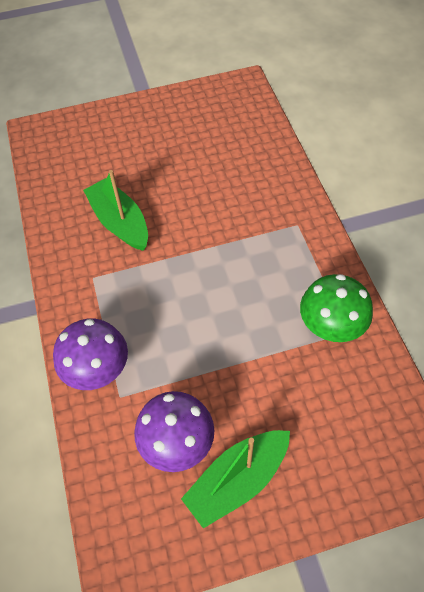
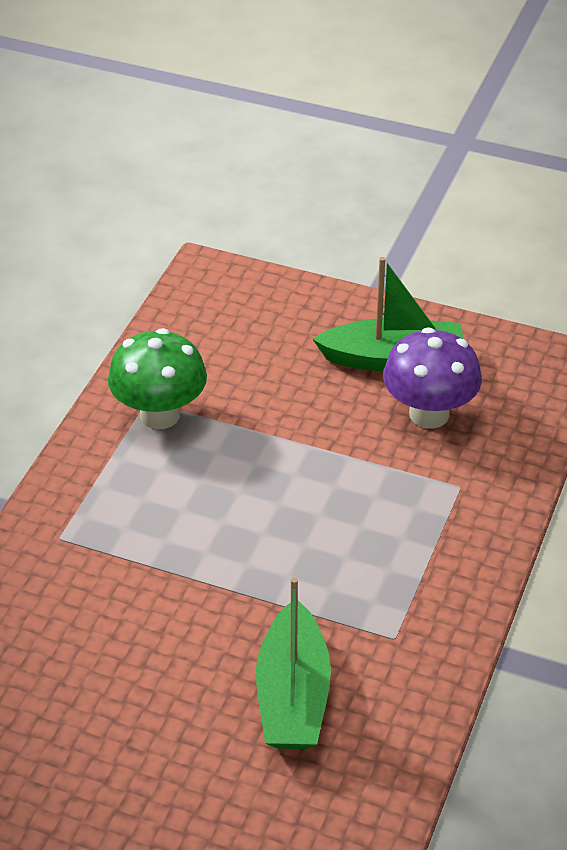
camera: 145 degrees left, 15 degrees down
(98, 371) = (467, 525): purple mushroom -> none

